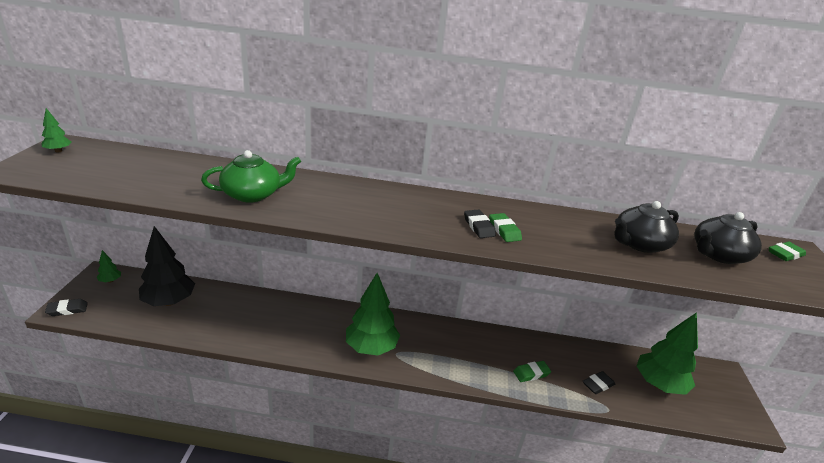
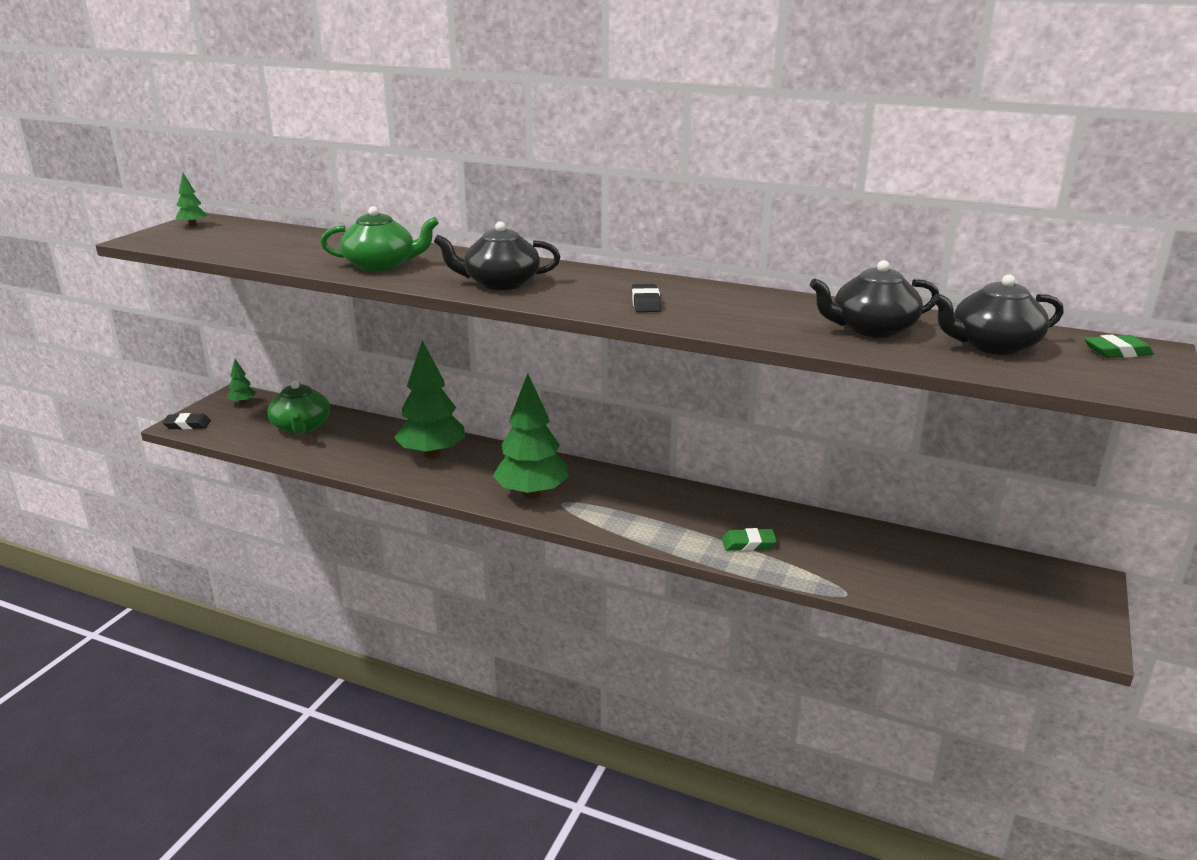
camera: 20 degrees right, 5 degrees down
(169, 301) = (301, 427): black tree -> green teapot
(360, 211) = (500, 283): none -> black teapot
(504, 230) = (678, 307): green eraser -> none
(598, 385) = (847, 567): black eraser -> none
(659, 384) = (953, 579): green tree -> green tree (432, 454)

